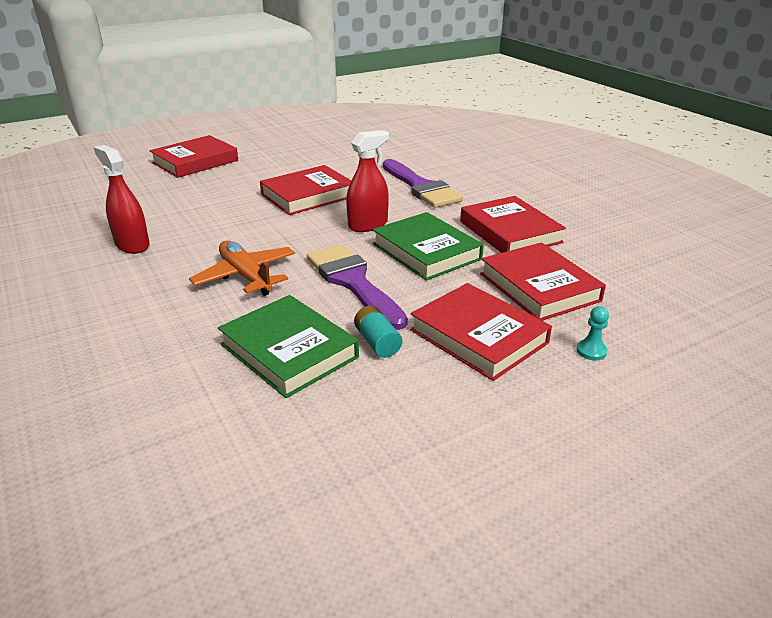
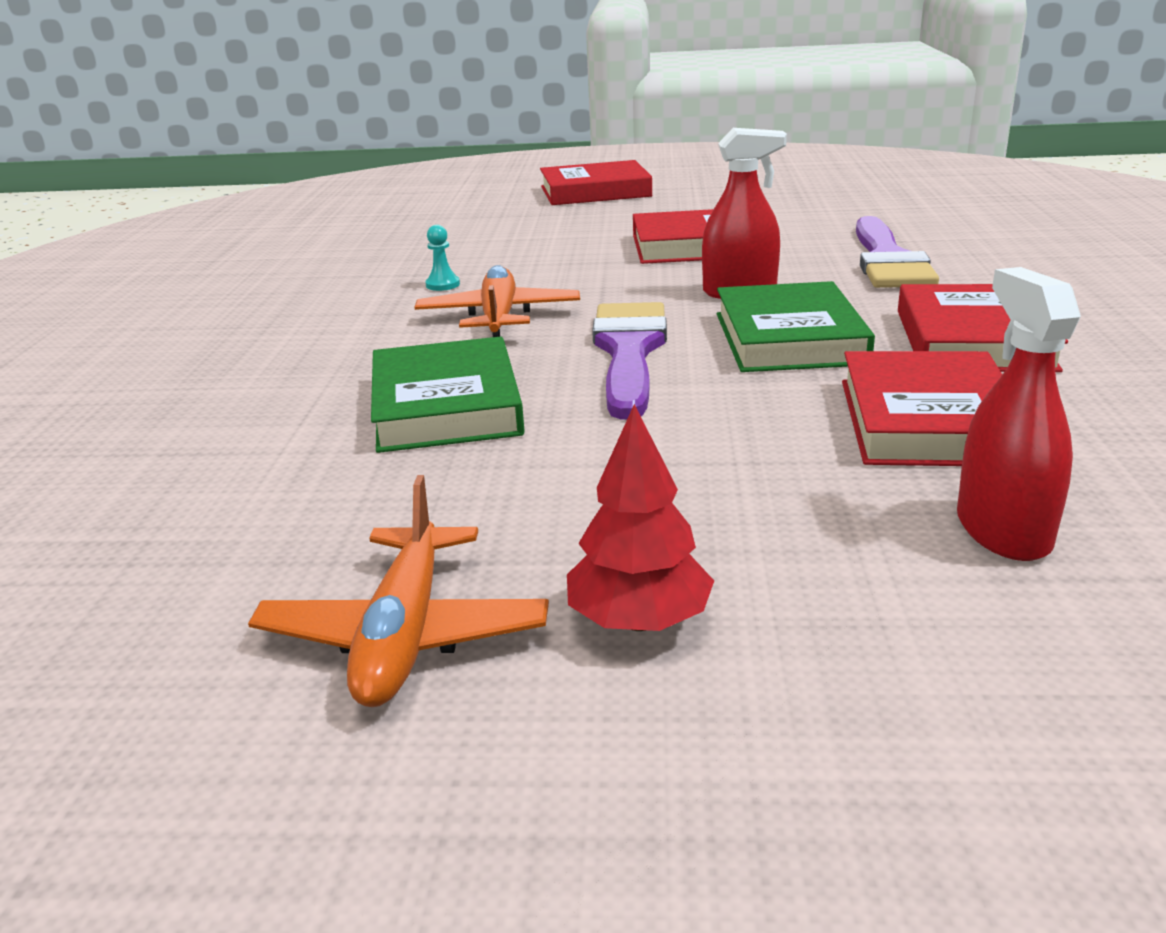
camera: 35 degrees right, 5 degrees down
(132, 245) = (413, 263): red spray bottle -> red spray bottle (1002, 531)
(377, 342) = (570, 426): turquoise battery -> none
(443, 507) = (404, 634): none -> orange plane
(478, 336) = (731, 457): red book -> none
(540, 448) = (639, 621): none -> red tree
(591, 351) = (909, 528): turquoise pawn -> turquoise pawn (443, 285)

